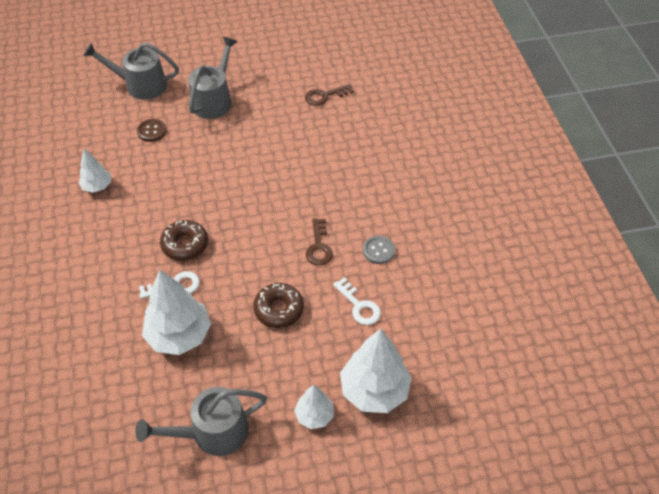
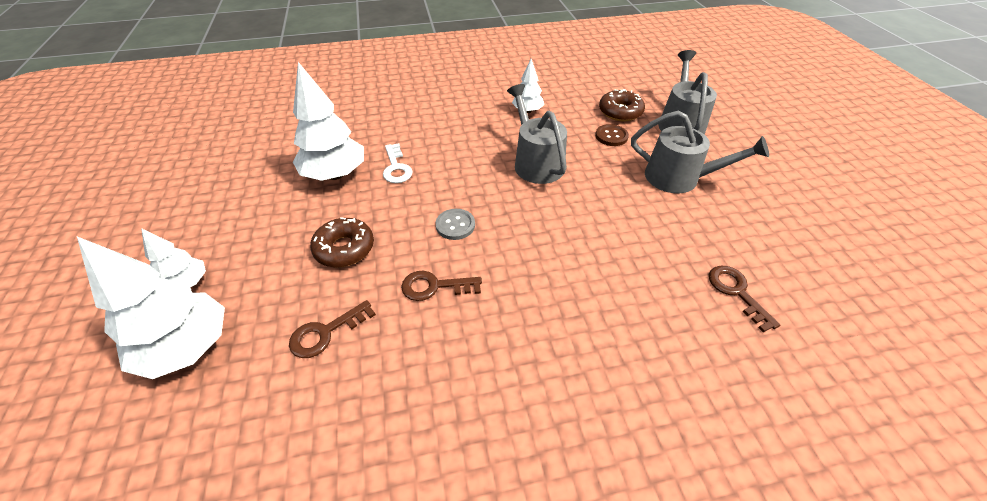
camera: 90 degrees right, 5 degrees down
(185, 244) = (450, 170): brown donut -> brown donut (620, 112)
(212, 432) = (214, 204): grey watering can -> grey watering can (536, 162)
(359, 306) = (326, 333): white key -> brown key
(378, 250) = (419, 361): grey button -> grey button (455, 225)

